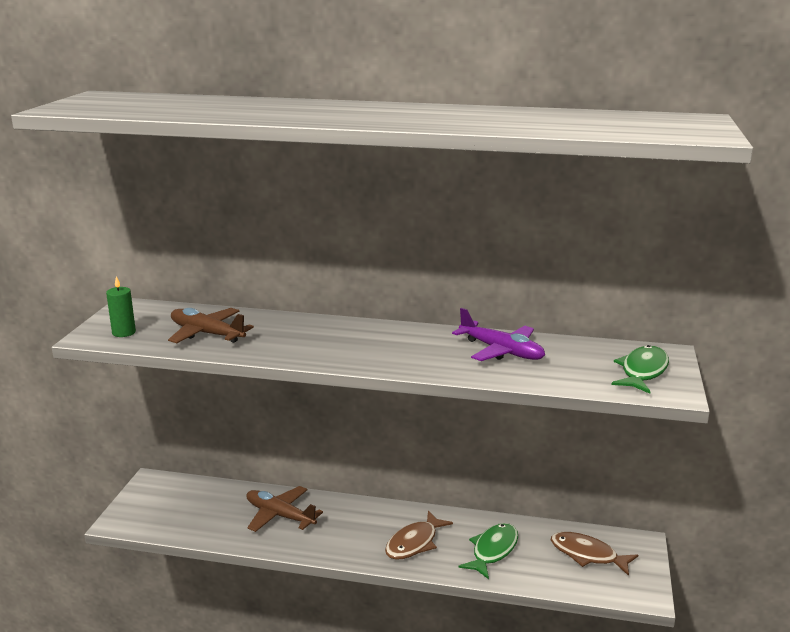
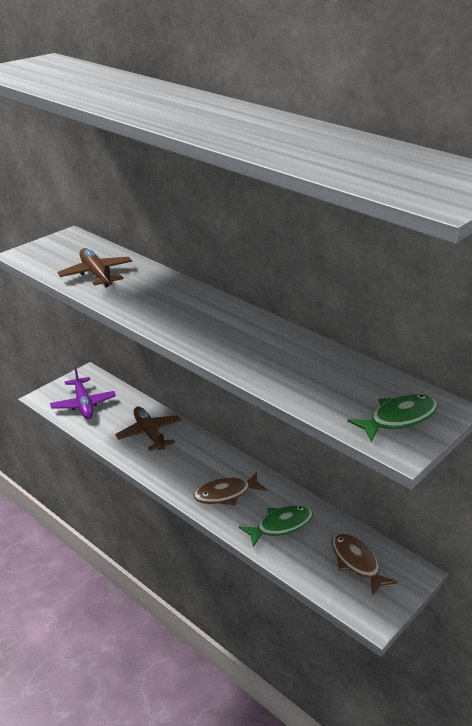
camera: 30 degrees right, 10 degrees up
(124, 332) = (45, 257): green candle -> none
(501, 351) = (297, 358): purple plane -> purple plane (83, 404)

